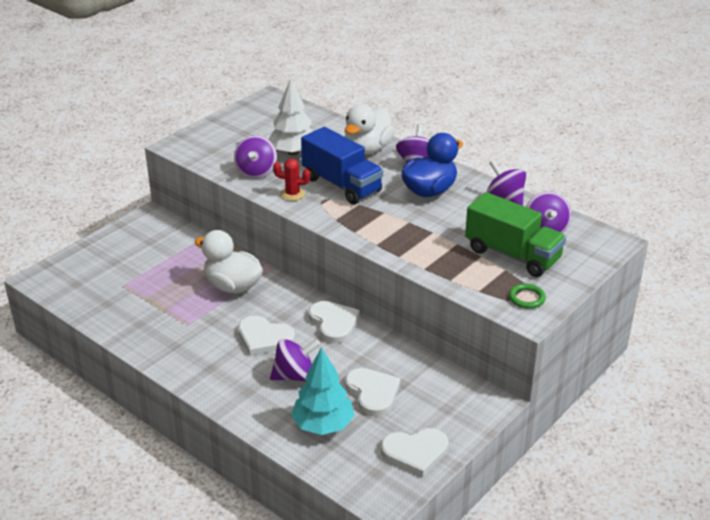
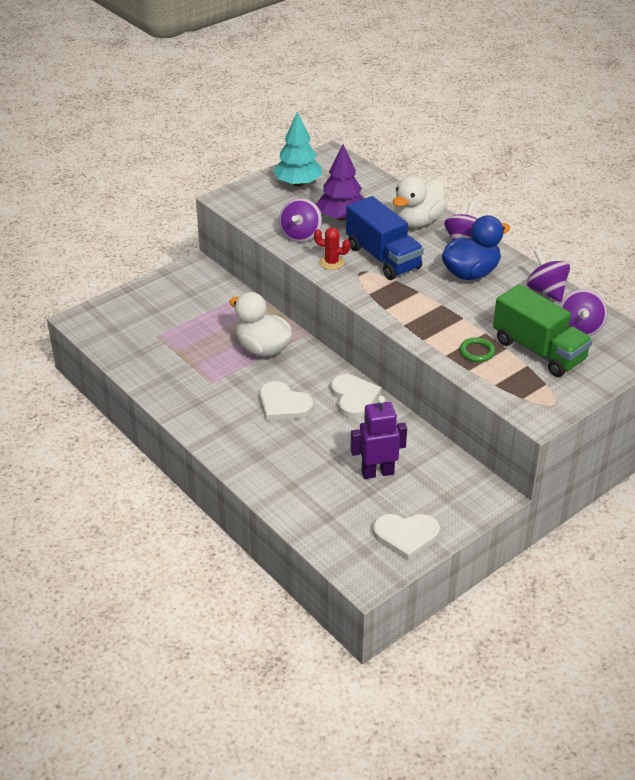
camera: 10 degrees right, 5 degrees up
(293, 152) = (341, 217): white tree -> purple tree
(295, 376) = (305, 446): purple spinning top -> none
(323, 425) = (323, 498): turquoise tree -> turquoise tree (298, 183)
(372, 393) = (377, 472): white heart -> purple robot
(526, 298) = (541, 397): green ring -> green ring (477, 352)

